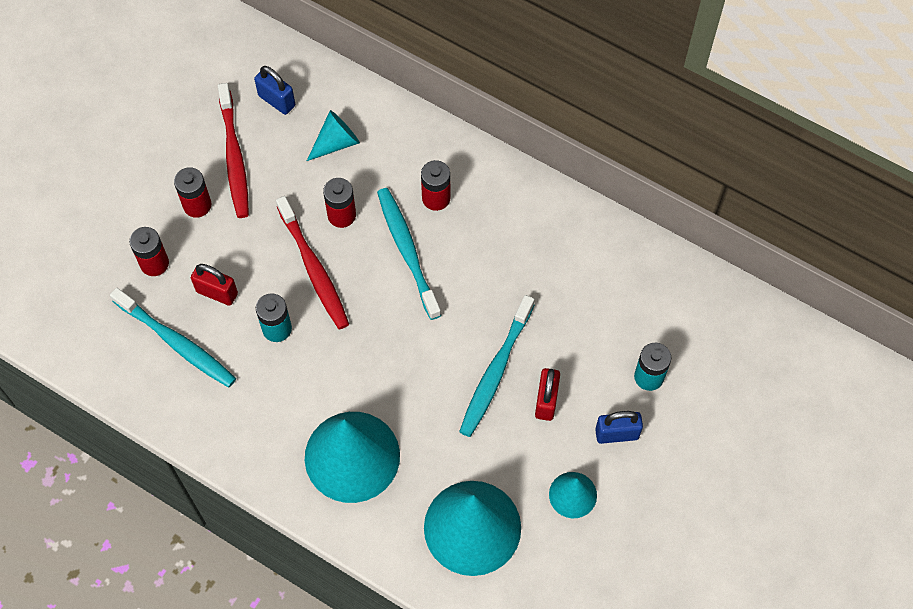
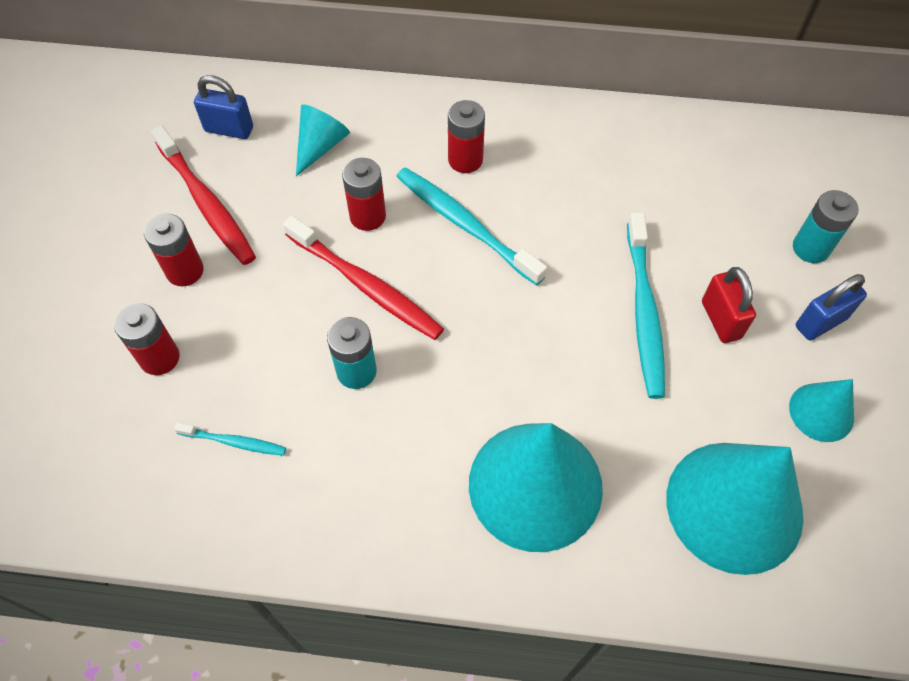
camera: 25 degrees left, 5 degrees down
(177, 343) = (234, 442): turquoise toothbrush -> turquoise toothbrush, size x0.51
(217, 292) = (258, 360): red padlock -> none

